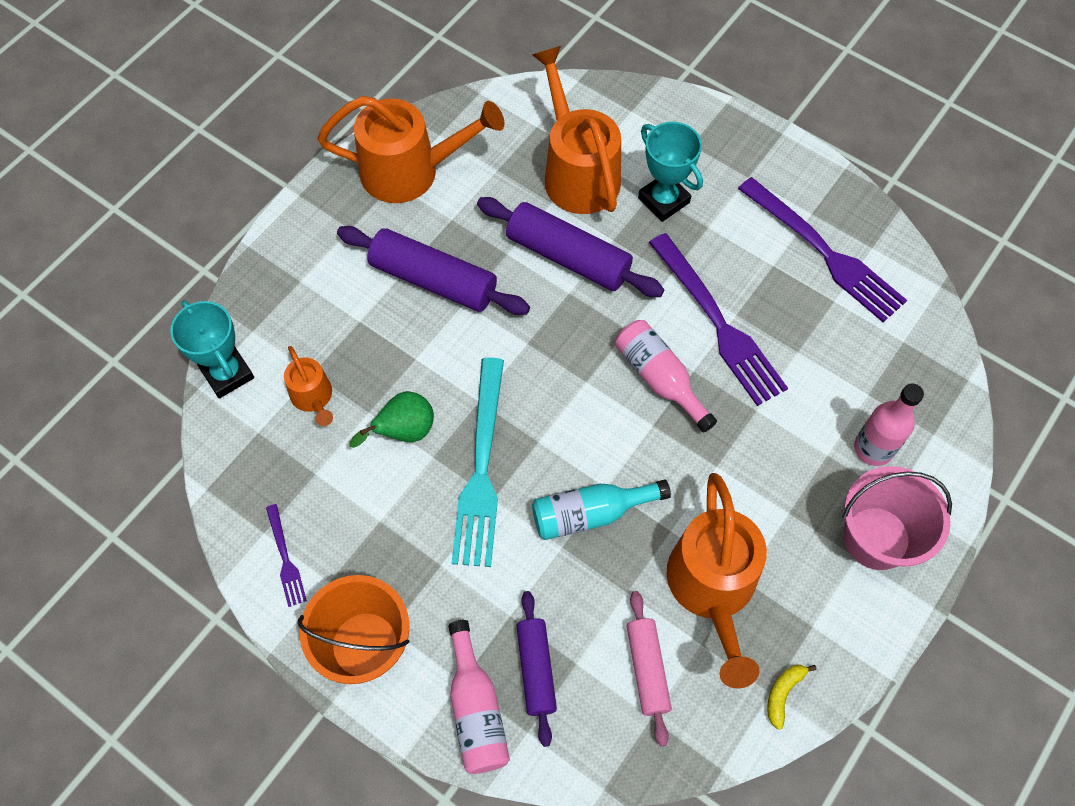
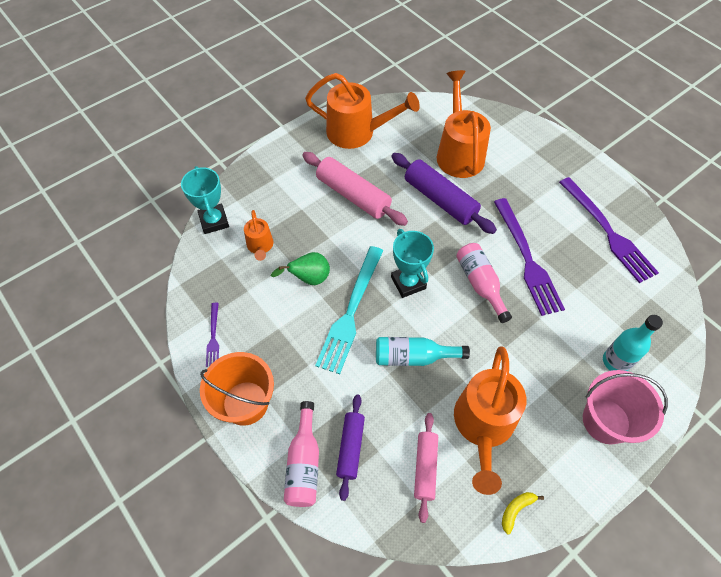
camera: 15 degrees right, 5 degrees down
(433, 280) = (353, 195): purple rolling pin -> pink rolling pin
(663, 200) = (509, 179): turquoise trophy -> turquoise trophy (408, 283)
(873, 448) = (615, 361): pink bottle -> turquoise bottle

